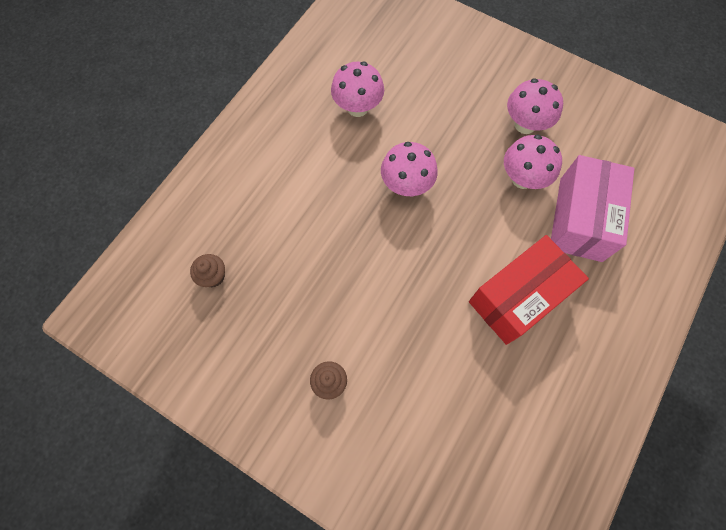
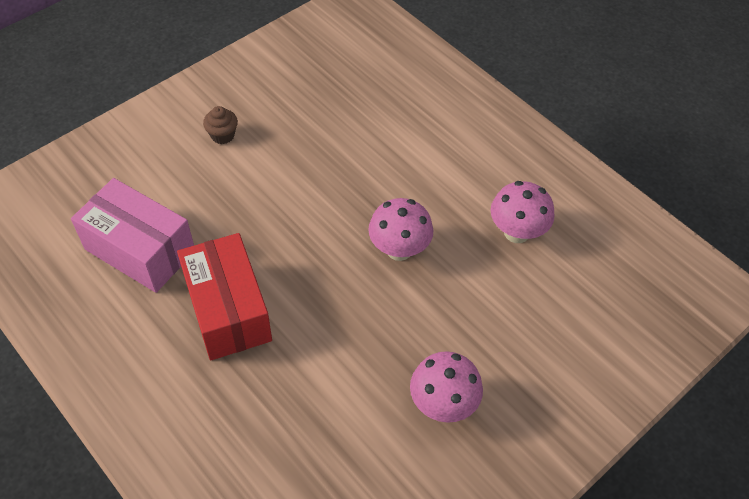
camera: 105 degrees right, 15 degrees down
(213, 276) = (358, 78): brown cupcake -> none
(522, 178) = (366, 370): pink mushroom -> none
(580, 219) = (290, 414): pink box -> pink box (140, 250)

